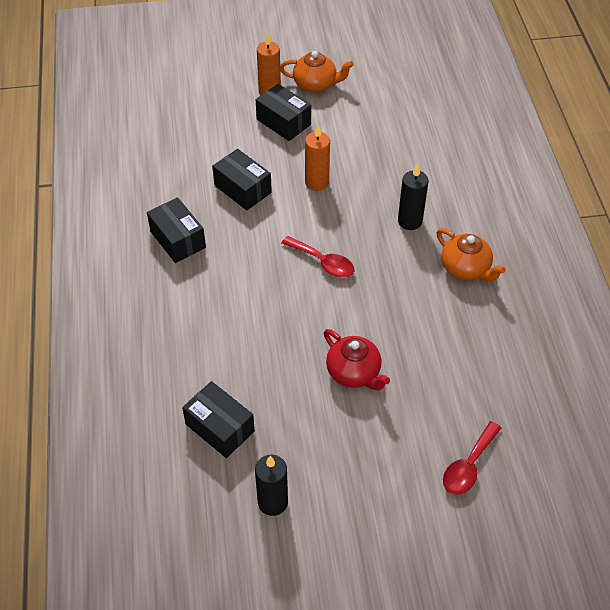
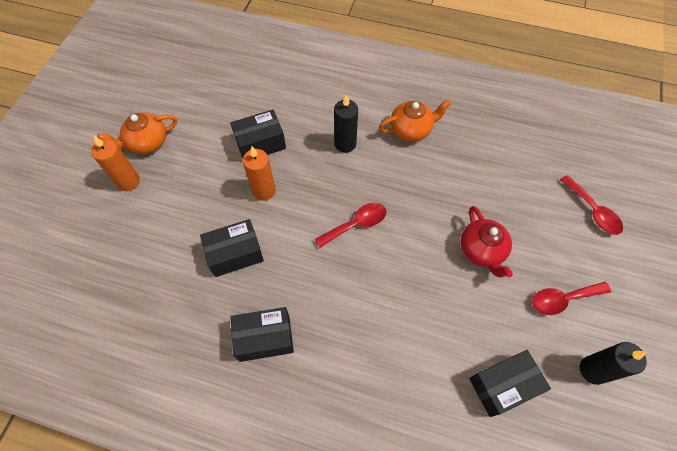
camera: 65 degrees left, 10 degrees up
(283, 122) = (175, 186): black box -> black box (260, 143)
(315, 84) = (147, 142): orange teapot -> orange teapot turned 150 degrees counterclockwise
(338, 459) = (562, 299): none -> red spoon
(354, 372) = (481, 251): red teapot -> red teapot turned 90 degrees clockwise

